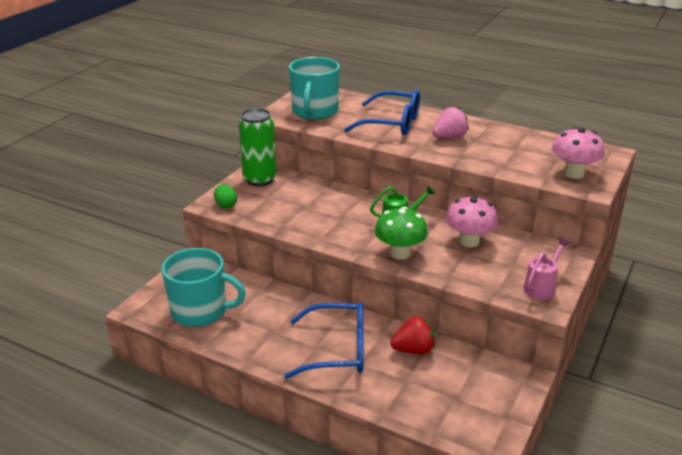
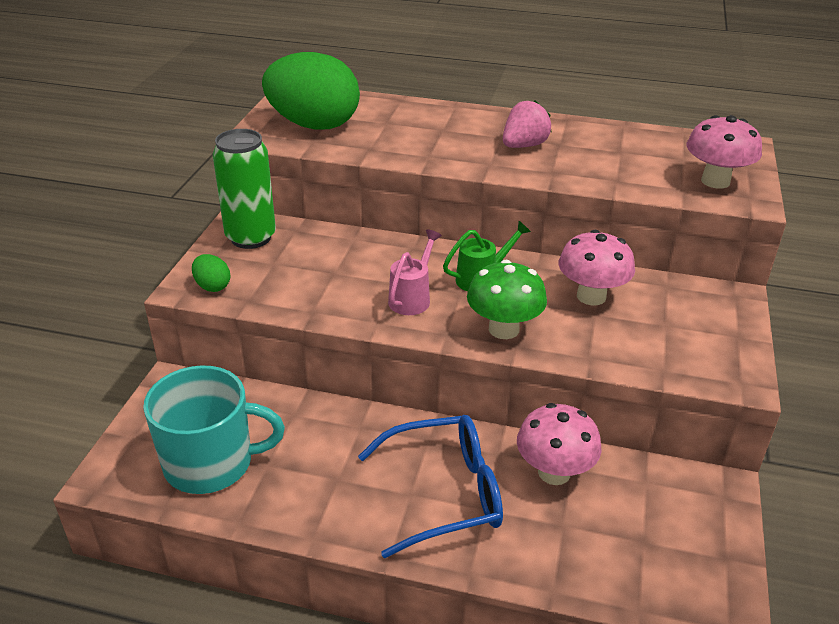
camera: 15 degrees left, 5 degrees up
(315, 111) = (314, 125): turquoise mug -> green egg
(391, 123) = (432, 132): blue glasses -> none
(413, 350) = (554, 472): red strawberry -> pink mushroom
(542, 286) = (720, 353): pink watering can -> pink watering can (412, 298)

